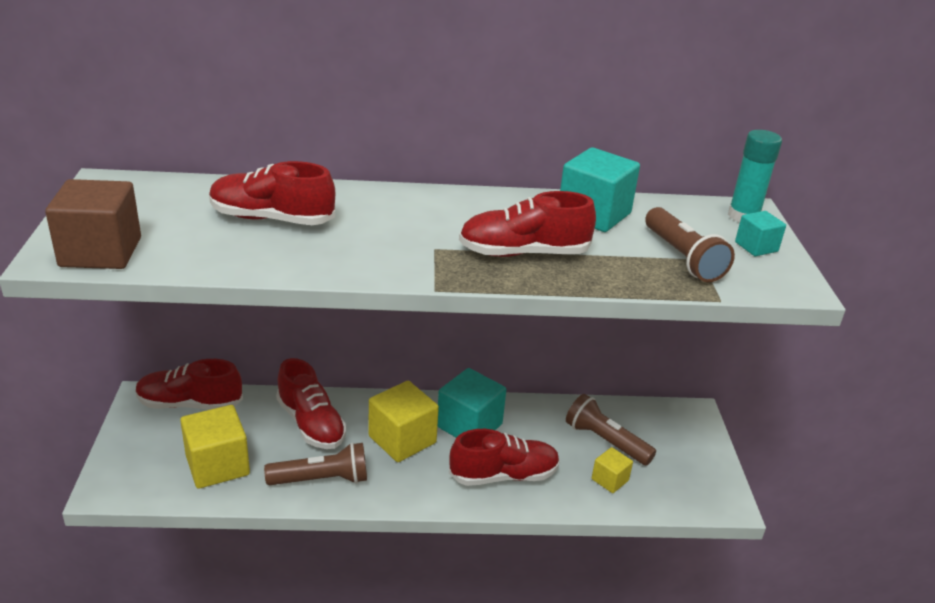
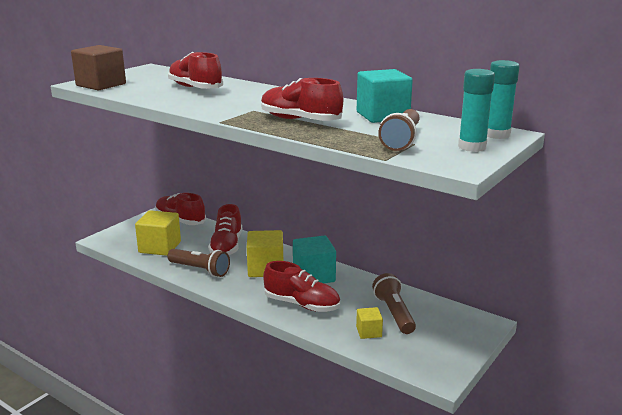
camera: 40 degrees right, 10 degrees down
(756, 247) = (472, 147): turquoise cube -> turquoise glue stick

